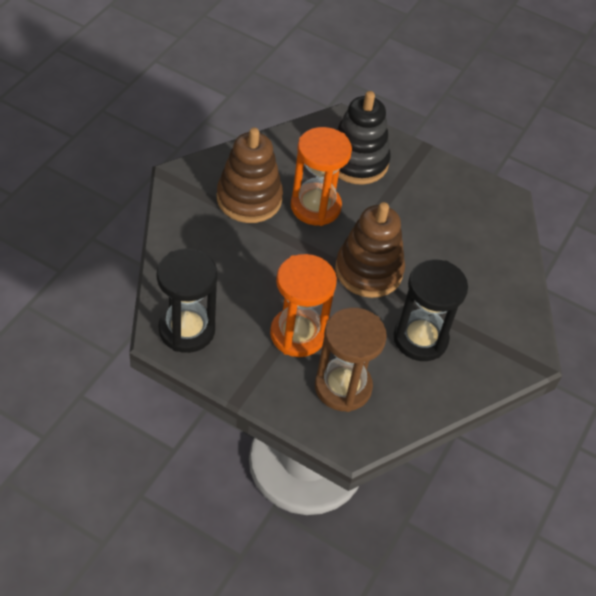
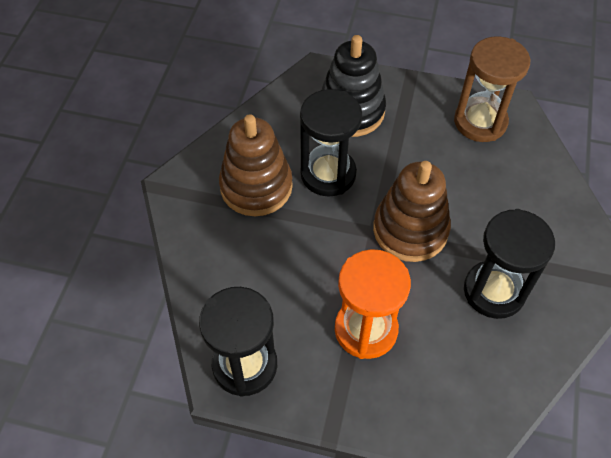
camera: 10 degrees left, 5 degrees up
(315, 206) = (328, 174): orange hourglass -> black hourglass
(343, 387) = (437, 377): brown hourglass -> brown hourglass (480, 122)

